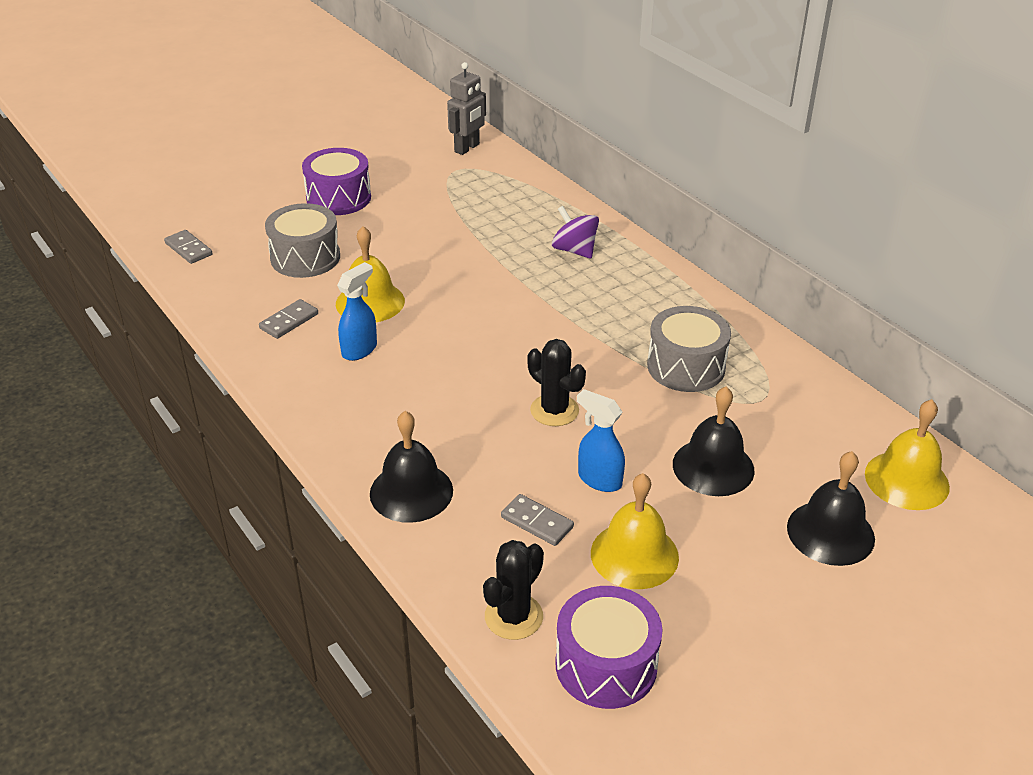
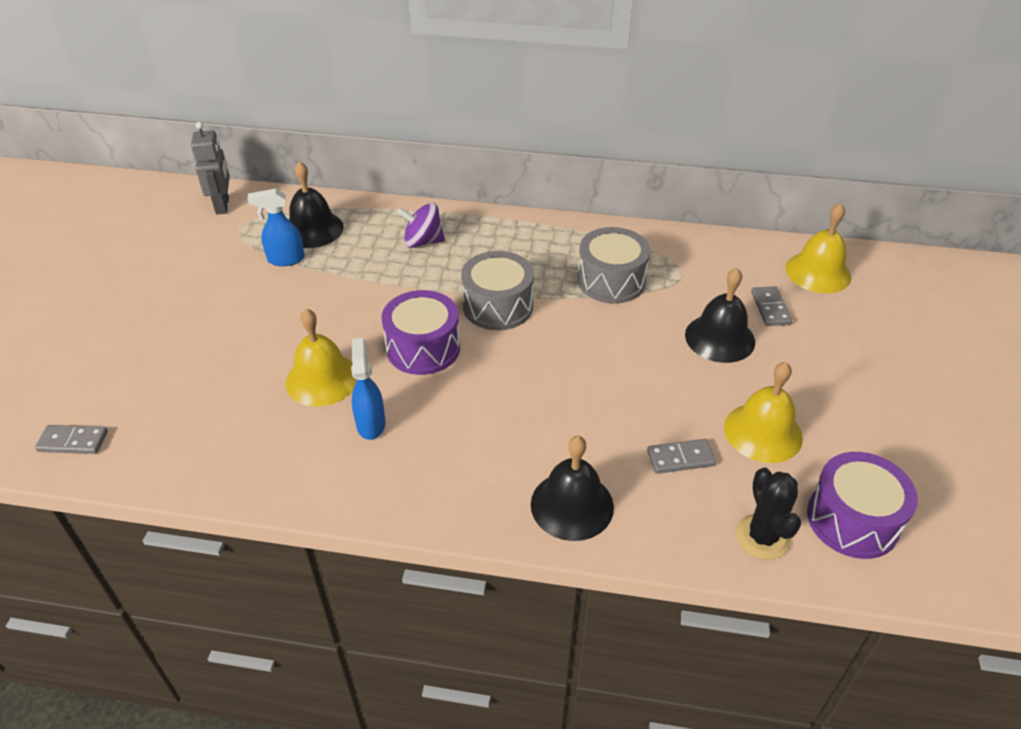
camera: 45 degrees left, 5 degrees up
(289, 321) = (274, 442): grey domino -> grey domino (770, 308)
(305, 257) = (207, 377): grey drum -> grey drum (498, 306)
(338, 198) = (164, 308): purple drum -> purple drum (423, 348)
(554, 410) = (577, 369): black cactus -> none
(599, 479) = (672, 397): blue spray bottle -> blue spray bottle (285, 259)
(830, 532) = (831, 333): black bell -> black bell (313, 229)

